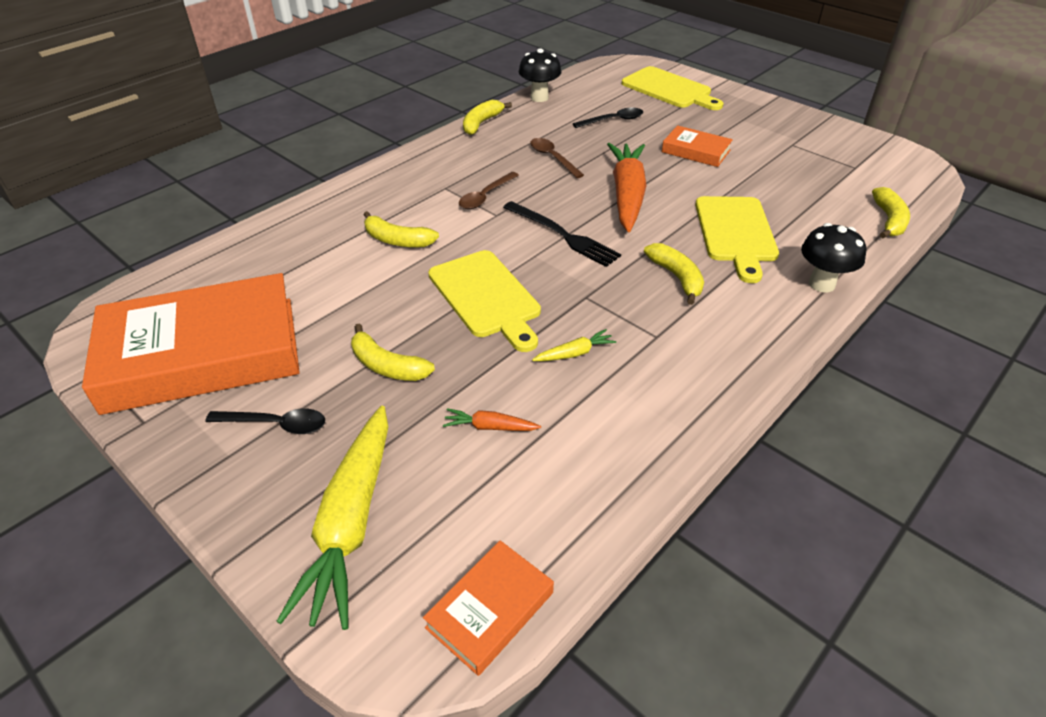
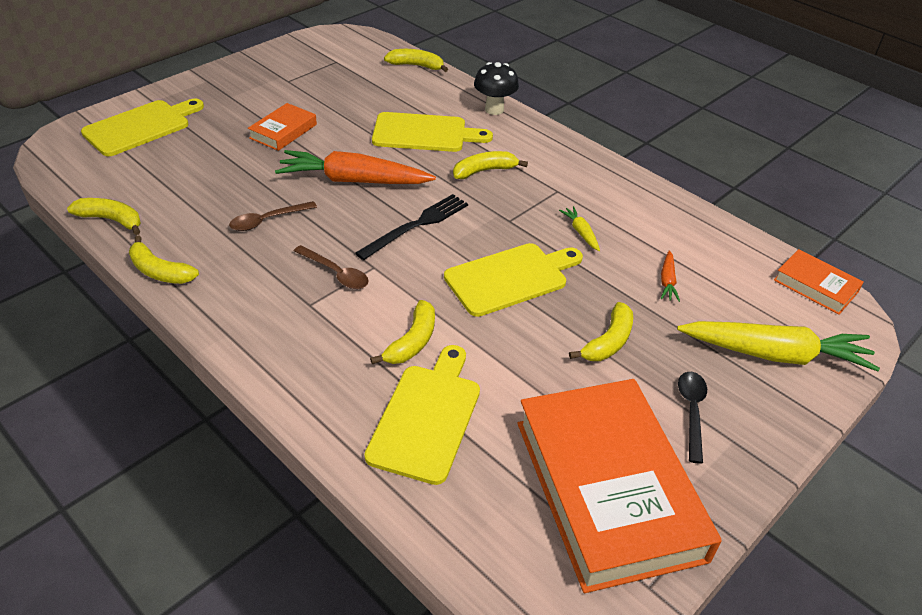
camera: 90 degrees left, 0 degrees up
(309, 251) = (426, 417): none -> yellow cutting board
(539, 97) = (111, 220): black mushroom -> yellow banana
(613, 120) = (198, 172): black spoon -> none

